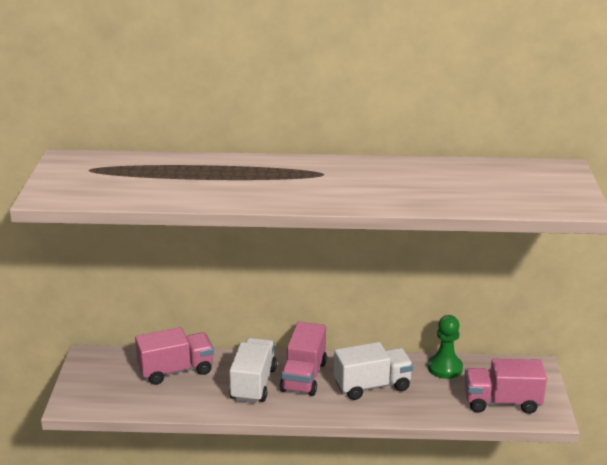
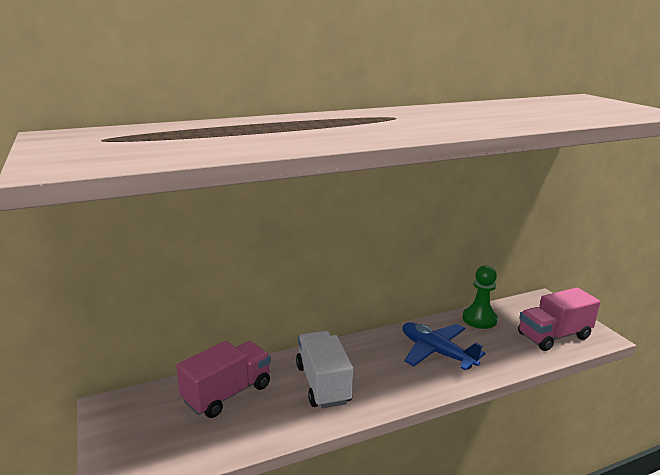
camera: 25 degrees left, 5 degrees down
(303, 376) = (366, 361): pink truck -> none
(372, 386) = (436, 352): white truck -> blue plane

